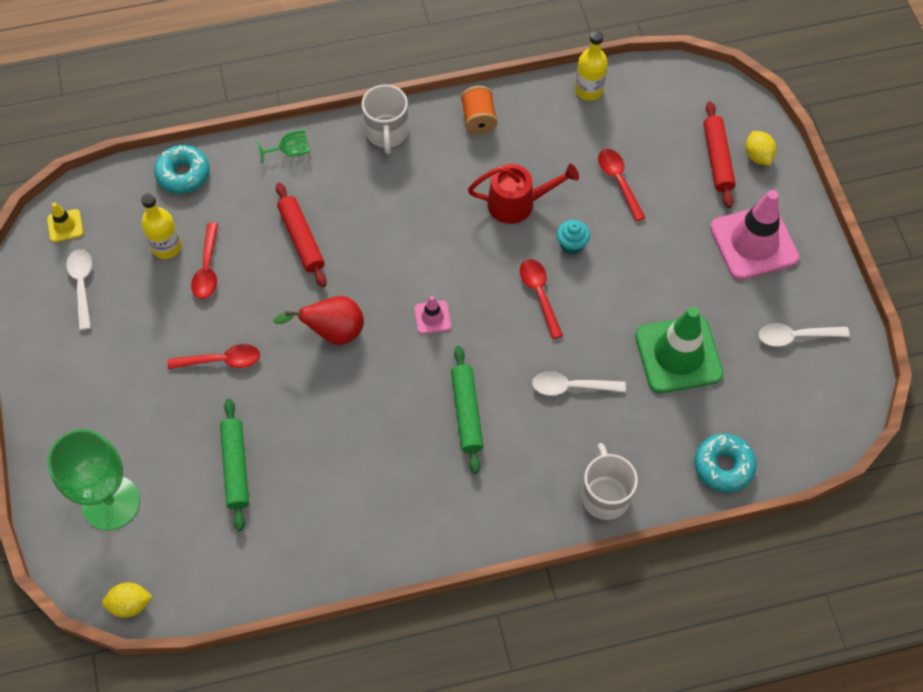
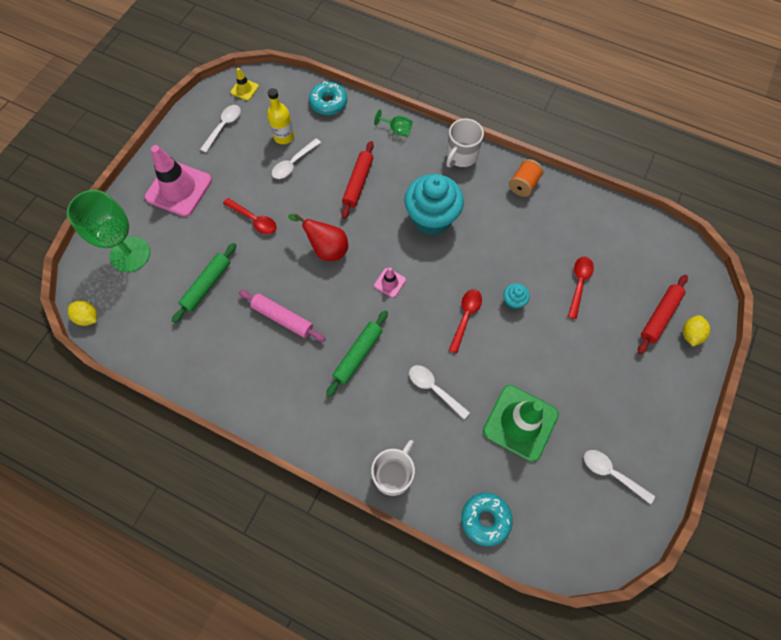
camera: 40 degrees right, 5 degrees up
(207, 268) = (293, 163): red spoon -> white spoon
(353, 437) = (282, 318): none -> pink rolling pin
(415, 220) = (431, 218): none -> turquoise cupcake
(518, 203) = (502, 252): red watering can -> none
(589, 90) = (610, 214): yellow bottle -> none
(753, 242) = (637, 389): pink traffic cone -> pink traffic cone (179, 189)

